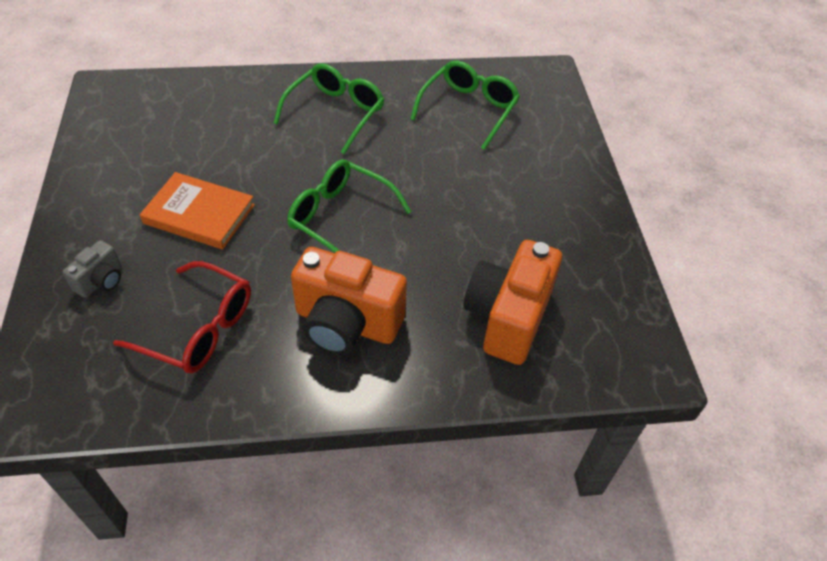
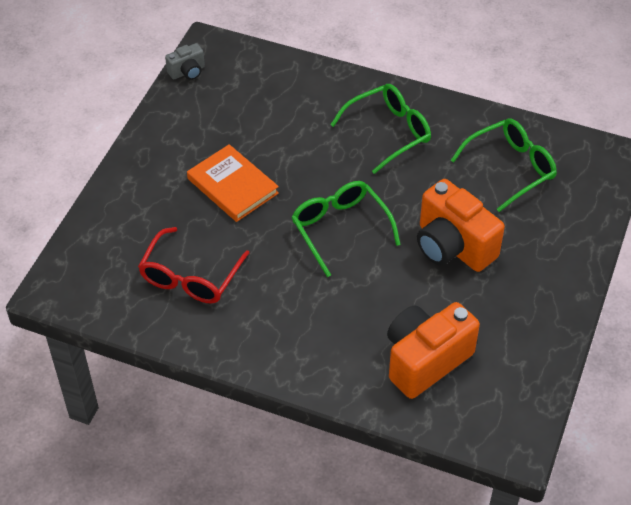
camera: 30 degrees right, 0 degrees up
(101, 281) = (139, 214): grey camera -> grey camera (187, 72)
(199, 329) = (190, 277): red glasses -> red glasses turned 60 degrees clockwise
(346, 323) = (298, 315): orange camera -> orange camera (452, 246)

